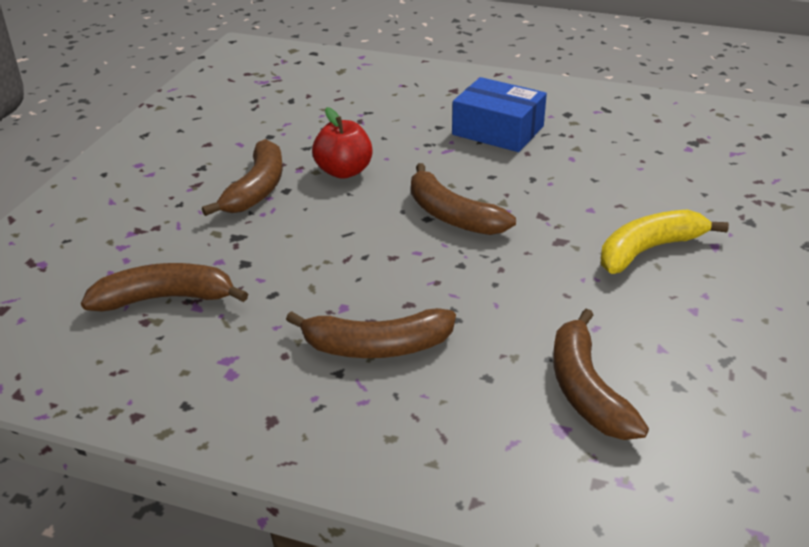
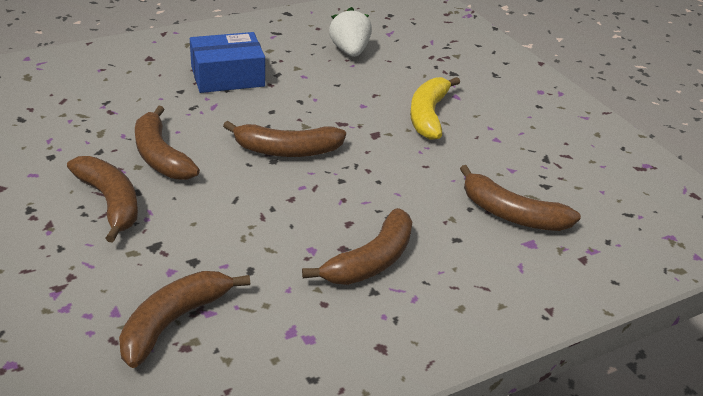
camera: 50 degrees left, 0 degrees up
(344, 171) = (160, 156): red apple -> brown banana
(658, 154) = (350, 51): none -> white strawberry

